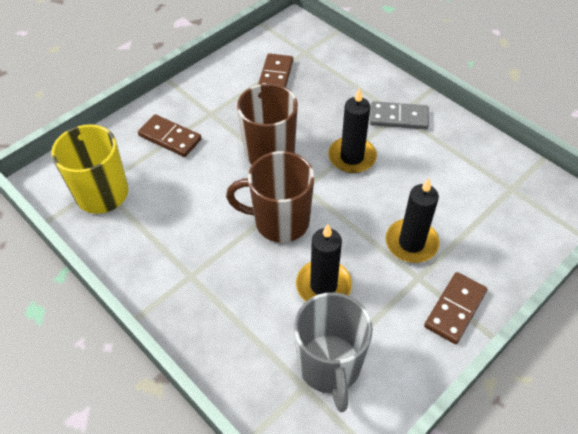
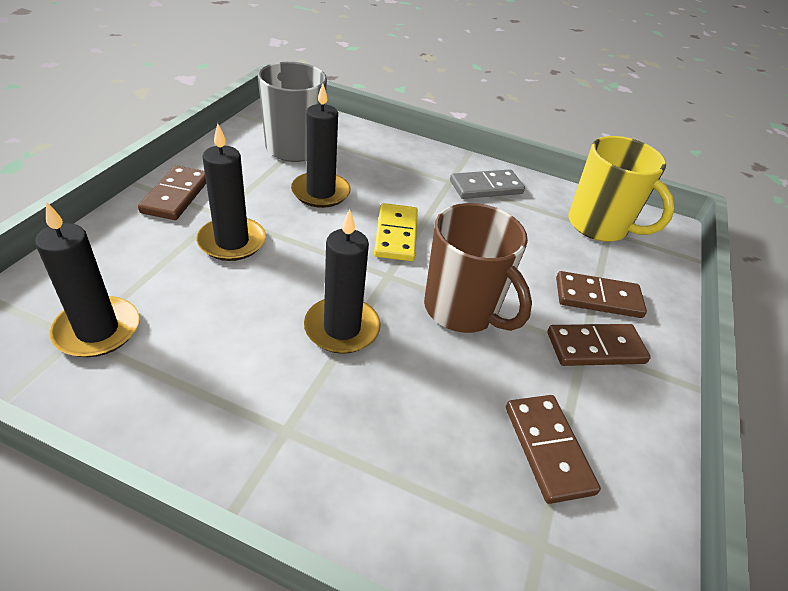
camera: 150 degrees right, 10 degrees down
(204, 111) = (595, 348): none -> brown domino
(280, 221) = (396, 235): brown mug -> yellow domino
(398, 117) = (284, 421): grey domino -> grey domino (486, 187)
(500, 190) = (97, 330): none -> black candle

